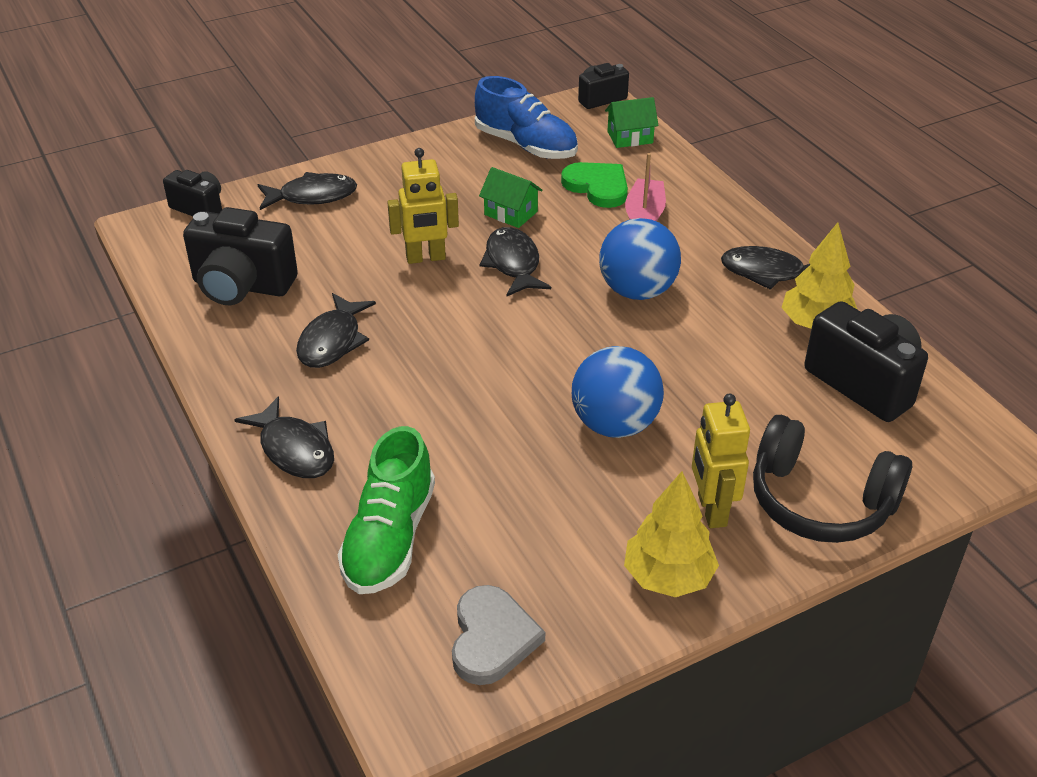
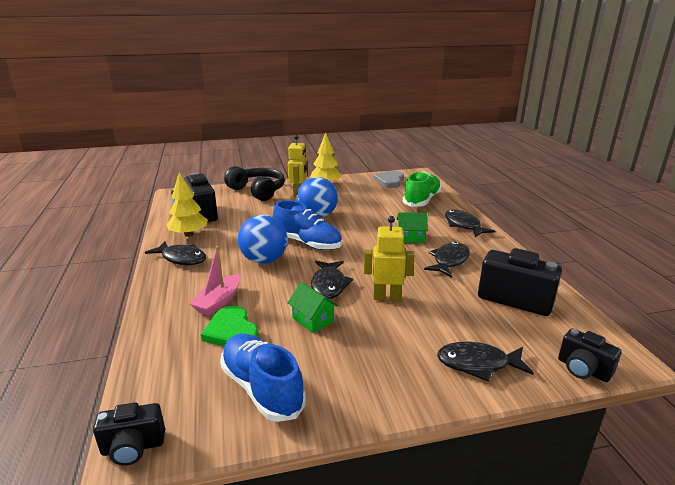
camera: 165 degrees left, 15 degrees down
(590, 340) = (307, 243): none -> blue shoe
(630, 137) = (158, 379): green house -> green house (410, 237)

